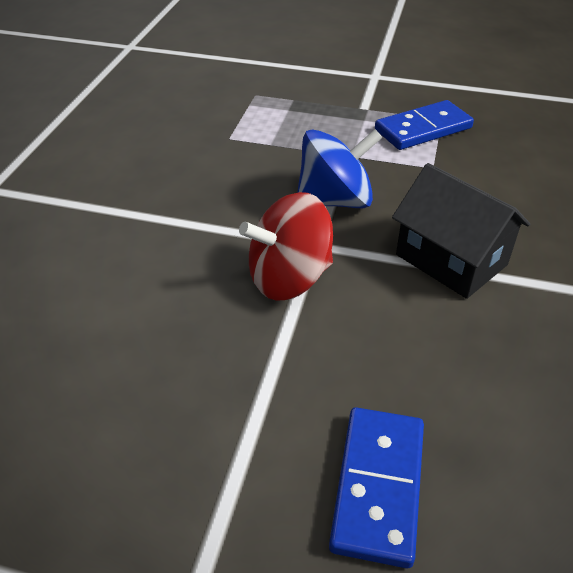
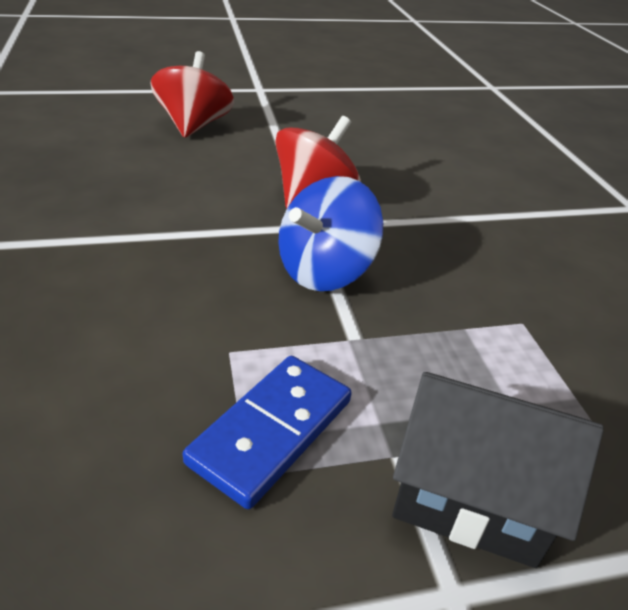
camera: 150 degrees right, 5 degrees down
(378, 486) = (194, 126): blue domino -> red spinning top
(451, 260) = (177, 240): black house -> black house (470, 495)

